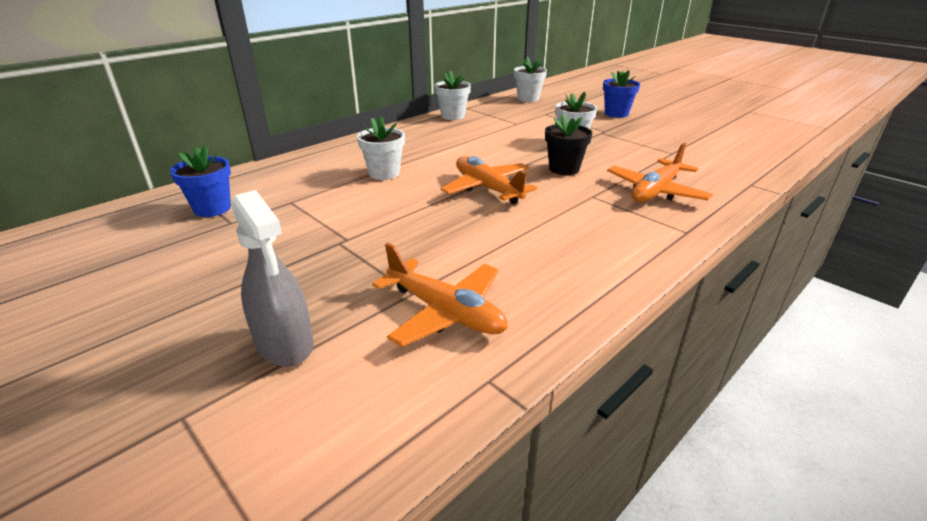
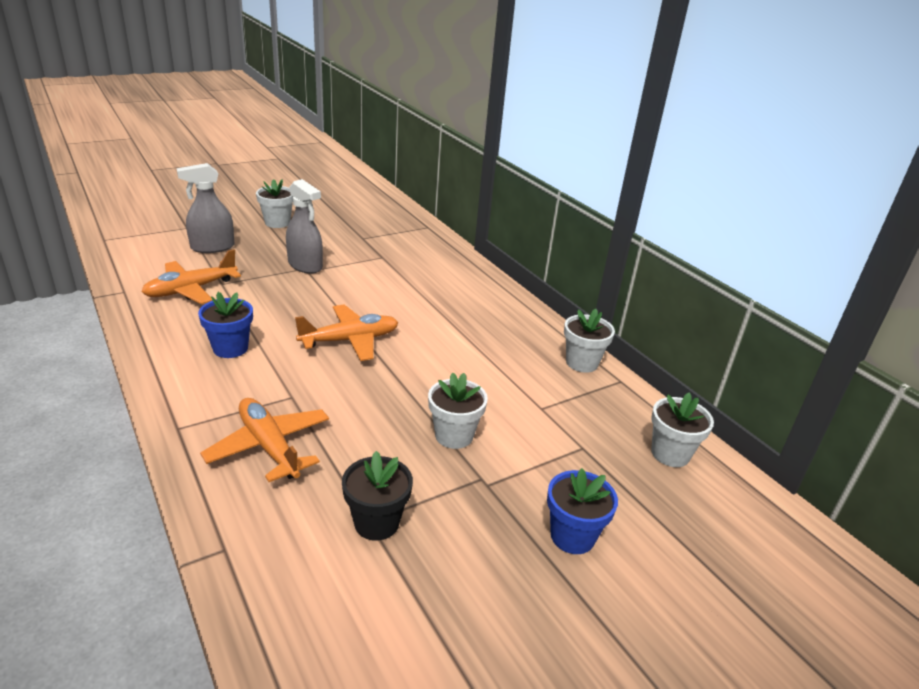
camera: 100 degrees right, 0 degrees up
(212, 208) = (388, 233): blue flower pot -> blue flower pot (230, 348)
(331, 244) = (305, 265): none -> grey spray bottle
(384, 173) = (416, 297): white flower pot -> white flower pot (277, 223)
(564, 169) = (368, 400): black flower pot -> black flower pot (376, 523)

